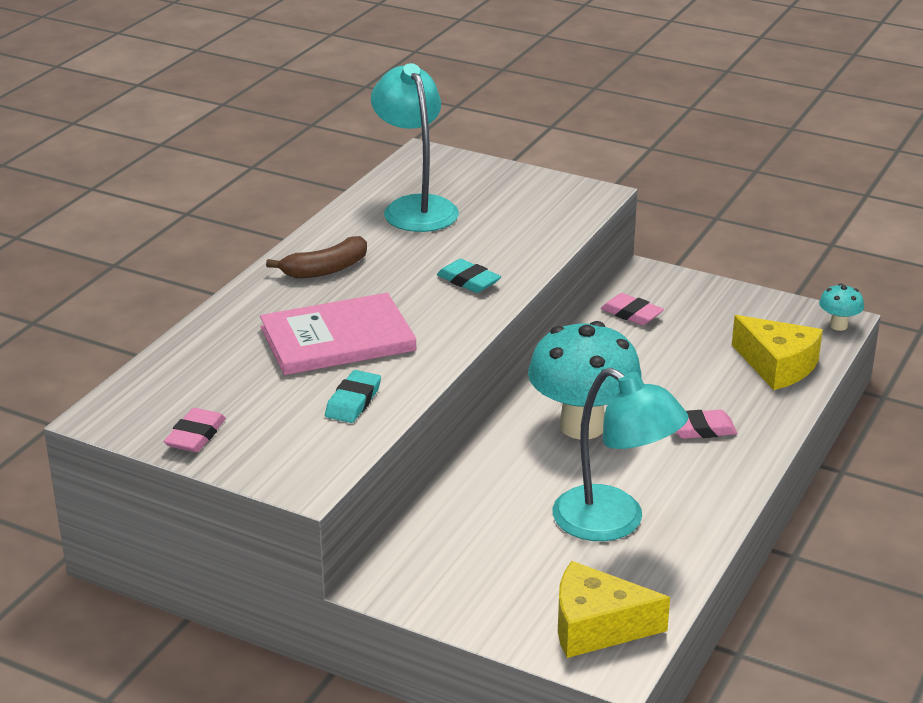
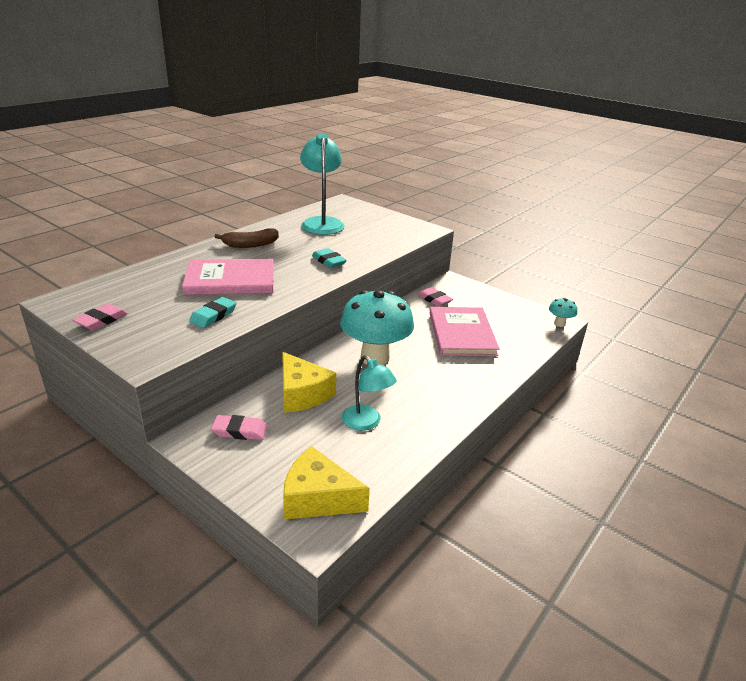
camera: 10 degrees right, 0 degrees up
(614, 522) = (366, 423): turquoise lamp -> turquoise lamp, size x0.64
(696, 366) = (461, 334): none -> pink book
(701, 429) = (450, 371): pink eraser -> pink eraser (240, 431)
(777, 366) = (513, 341): yellow cheese -> yellow cheese (302, 394)

